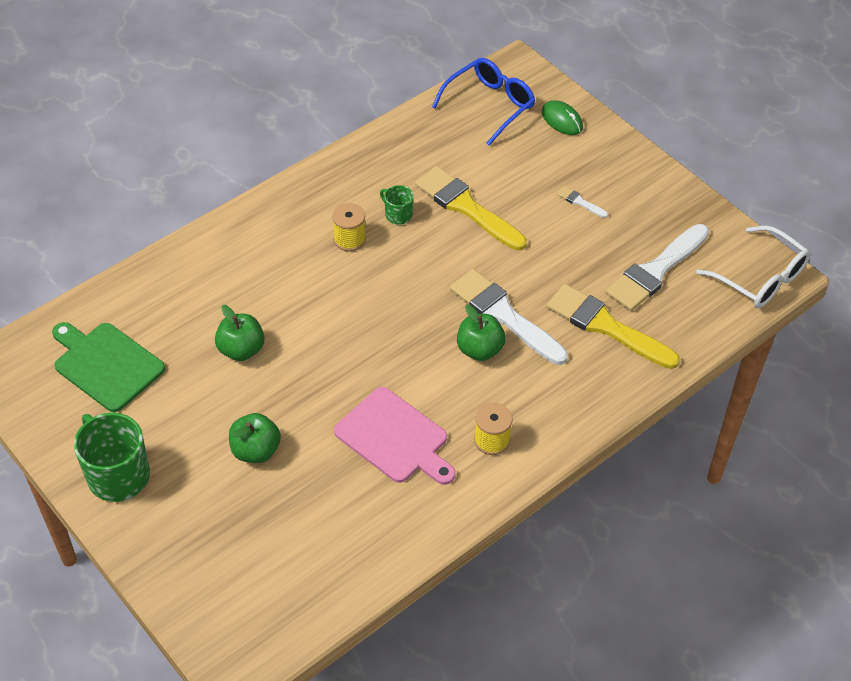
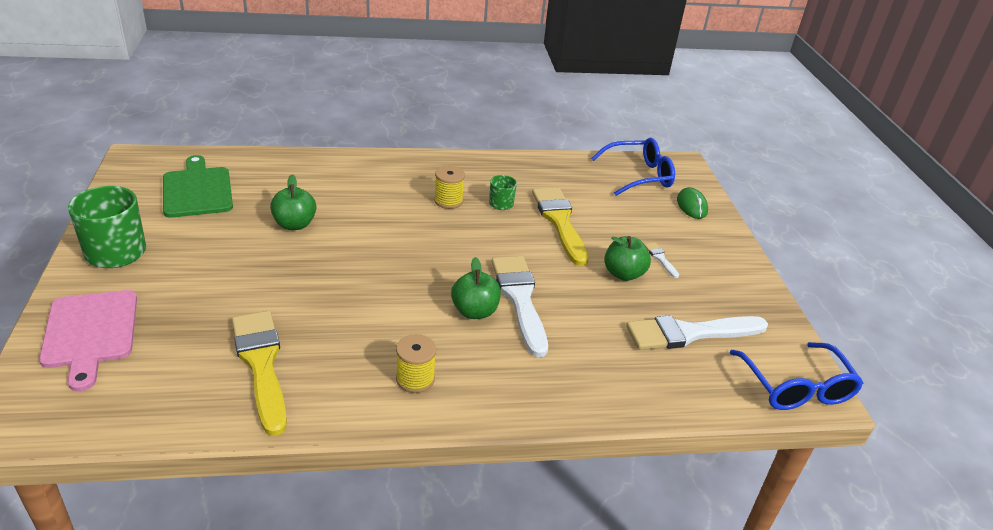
camera: 30 degrees right, 15 degrees down
(256, 450) = (225, 287): green apple -> green apple (623, 274)
(394, 438) = (337, 334): pink cutting board -> pink cutting board (90, 332)
(605, 326) = (604, 349): yellow brush -> yellow brush (261, 364)
(761, 278) = (796, 388): white glasses -> blue glasses

